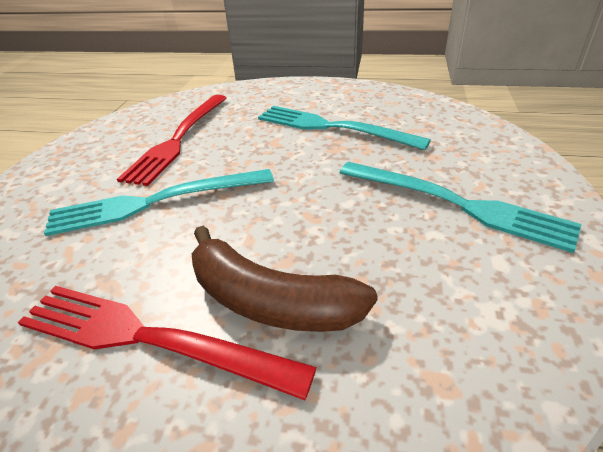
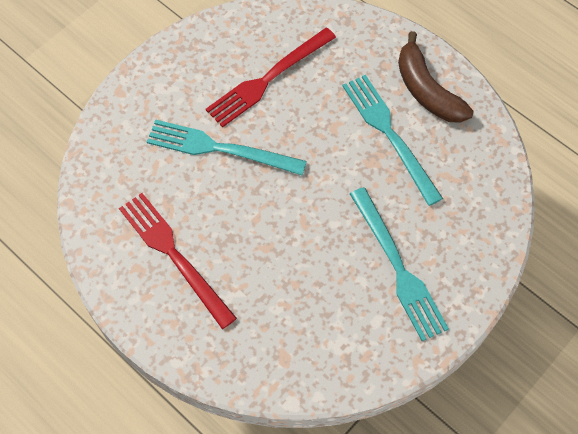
camera: 30 degrees right, 25 degrees up
(269, 301) = (240, 269): brown banana -> brown banana (426, 90)

